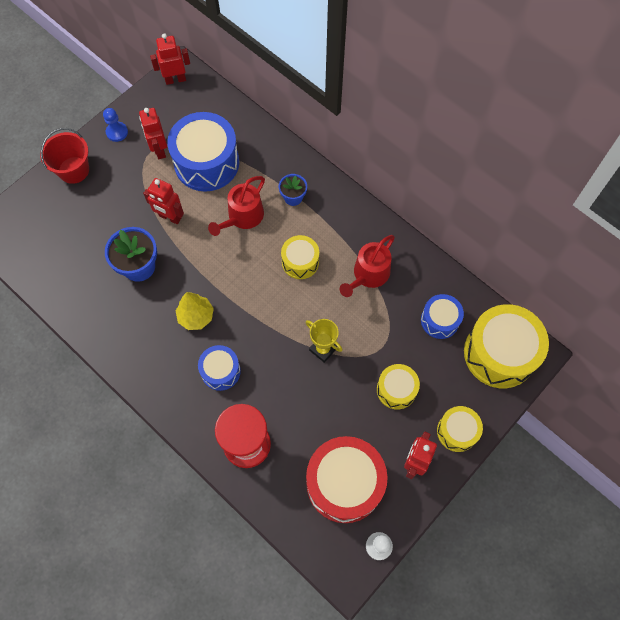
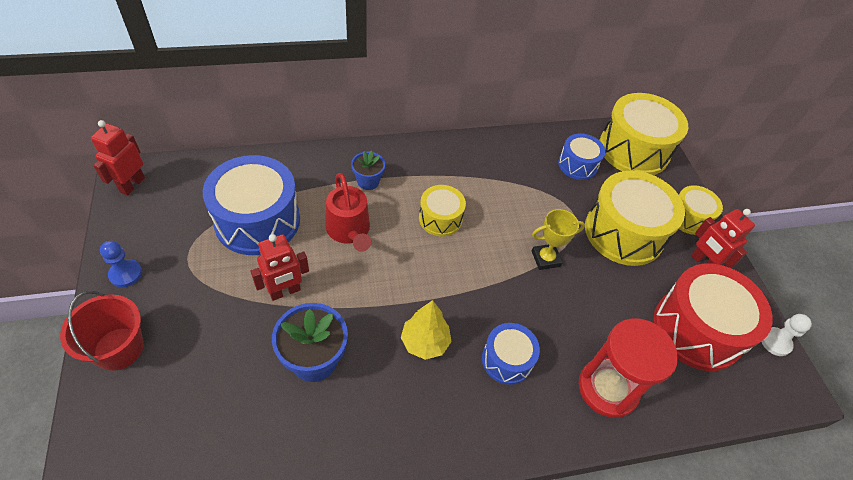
camera: 60 degrees left, 15 degrees down
(159, 150) = (195, 250): red robot -> none
(368, 275) = (496, 181): red watering can -> none
(396, 390) = (624, 232): yellow drum -> yellow drum, size x1.84

